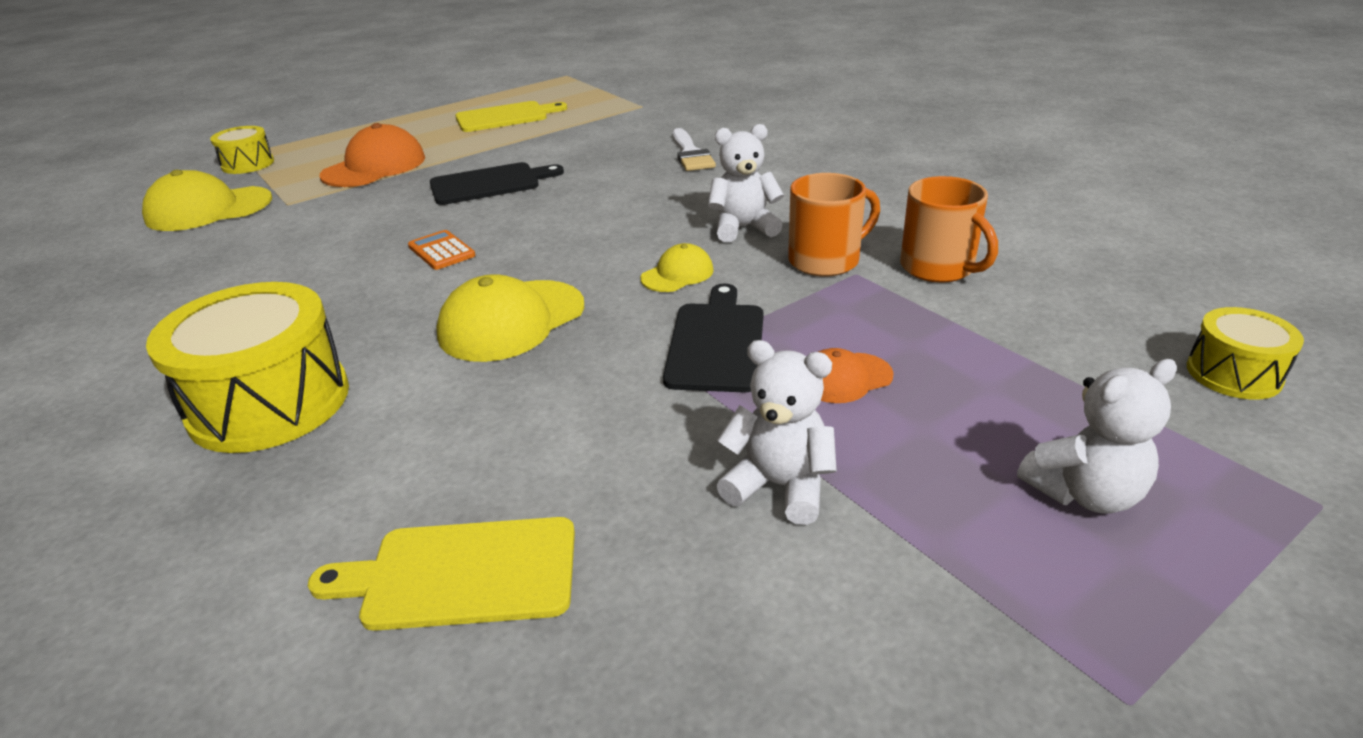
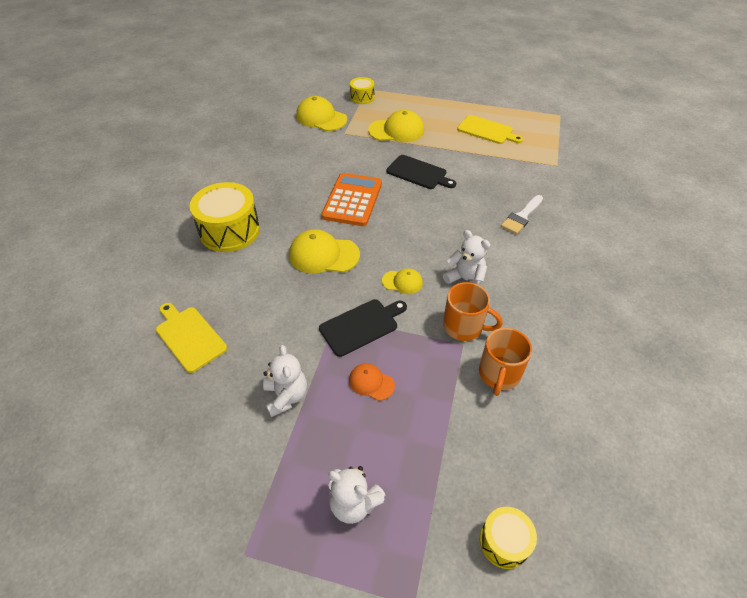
camera: 50 degrees right, 15 degrees up
(374, 167) = (396, 130): orange cap -> yellow cap
(441, 251) = (352, 200): orange calculator -> orange calculator, size x2.14

